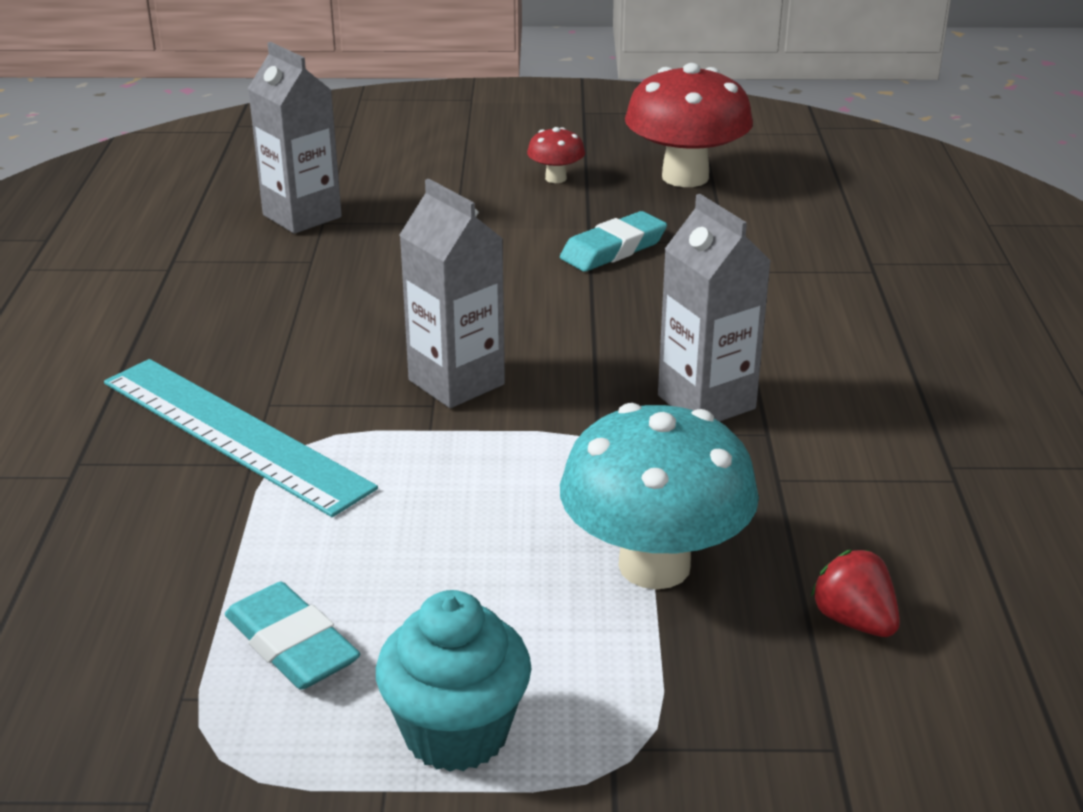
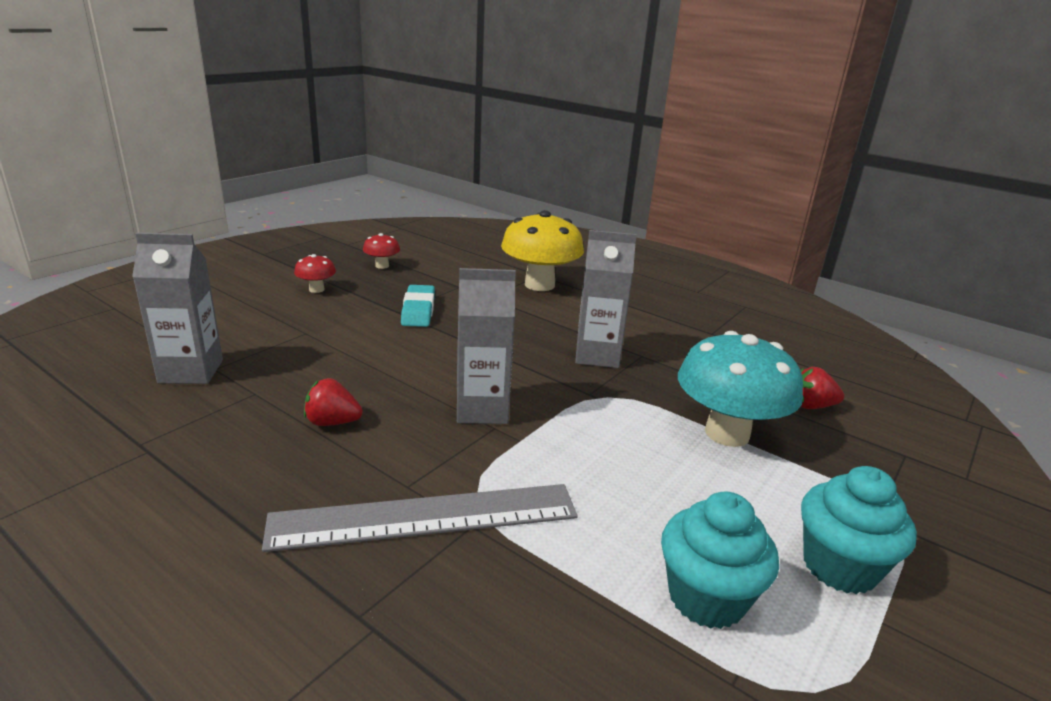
camera: 55 degrees left, 5 degrees down
(233, 434) = (425, 517): turquoise ruler -> grey ruler
(291, 644) = (706, 598): turquoise eraser -> turquoise cupcake
(317, 319) = (332, 422): none -> red strawberry
(685, 177) = (382, 266): red mushroom -> red mushroom, size x0.46
(840, 285) = (539, 285): none -> yellow mushroom

